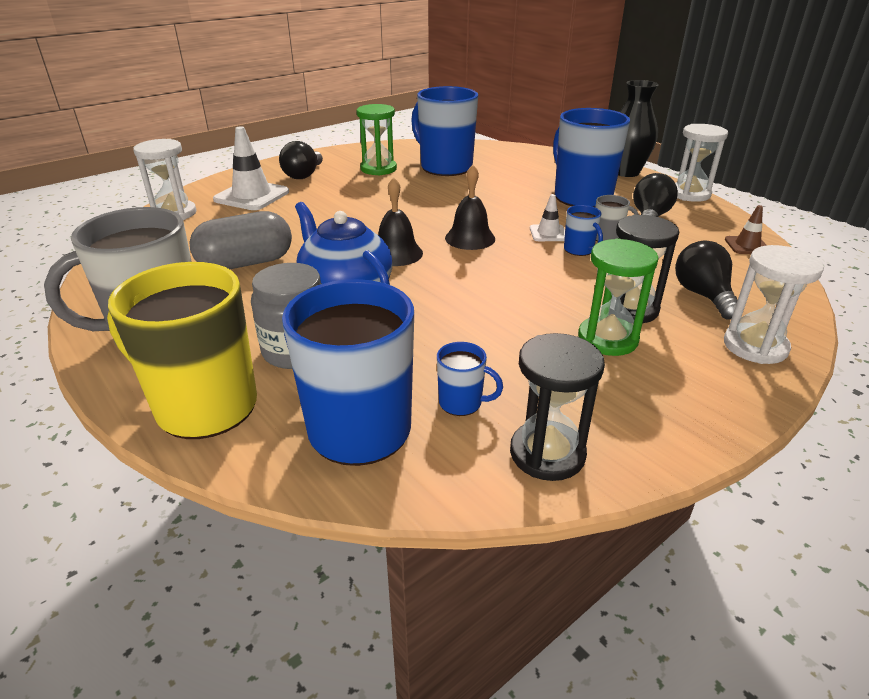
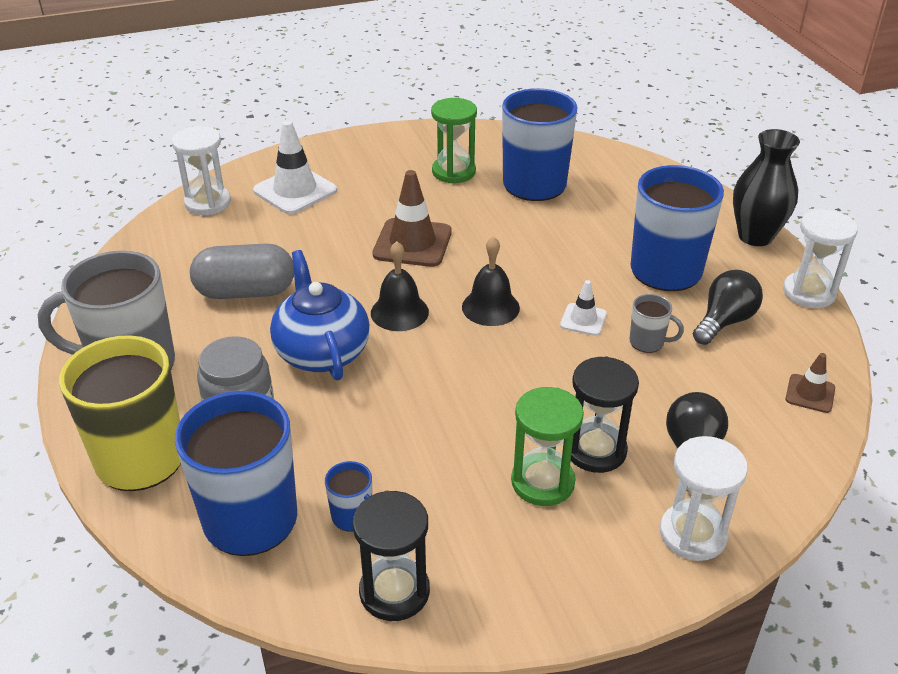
camera: 20 degrees right, 5 degrees up
(303, 175) = (365, 166): black light bulb -> none
(376, 211) = (412, 243): none -> brown traffic cone
(579, 250) = (601, 353): blue mug -> none

